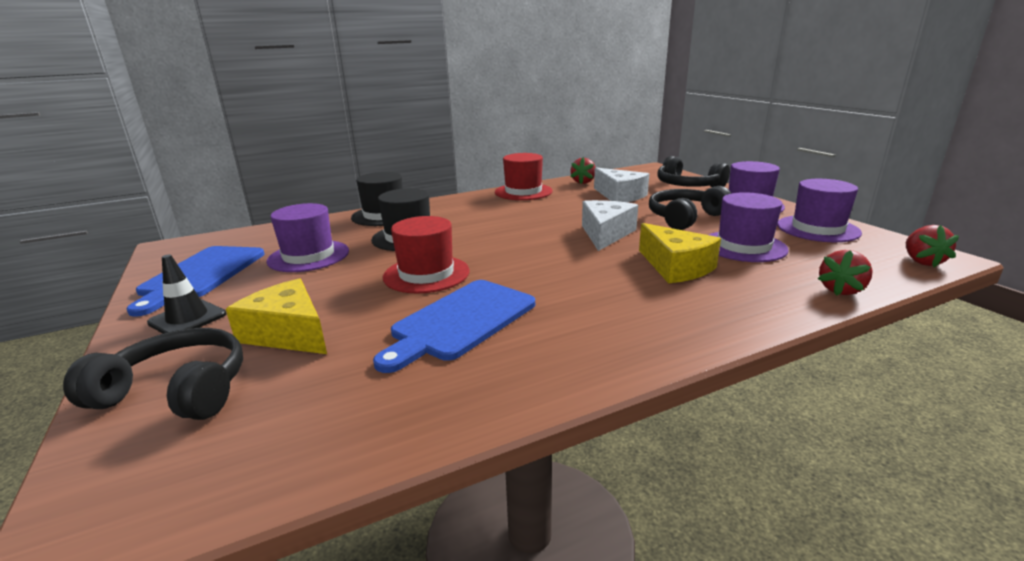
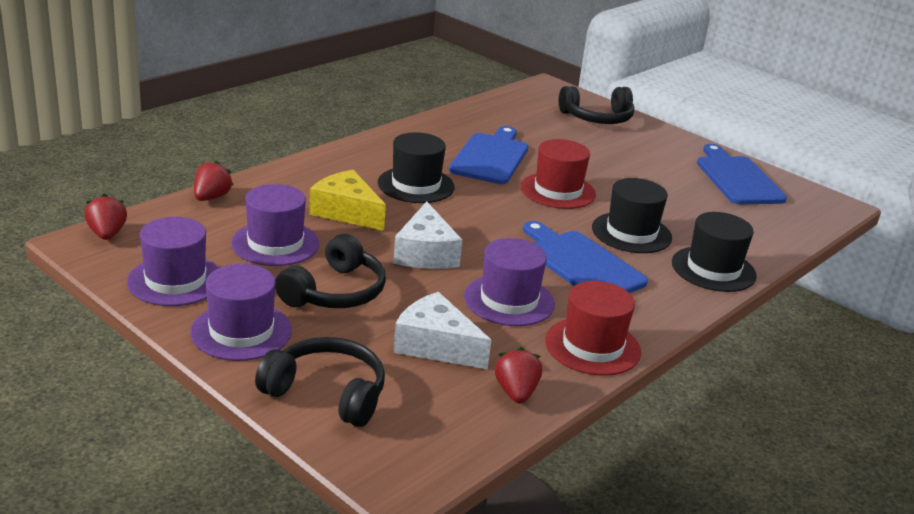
camera: 155 degrees right, 5 degrees up
(187, 318) = (670, 148): black traffic cone -> none
(288, 333) = (590, 144): yellow cheese -> none
(308, 256) = (688, 202): purple hat -> purple hat (509, 300)
(481, 222) = (581, 263): none -> blue cutting board
(588, 290) = (416, 185): none -> black hat

